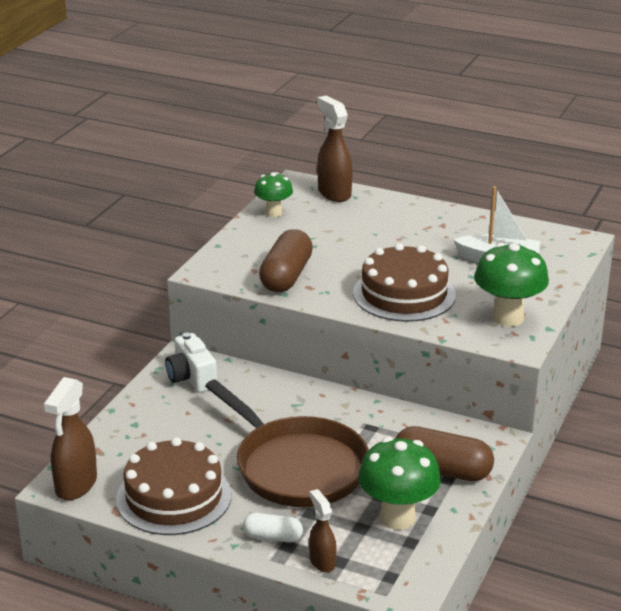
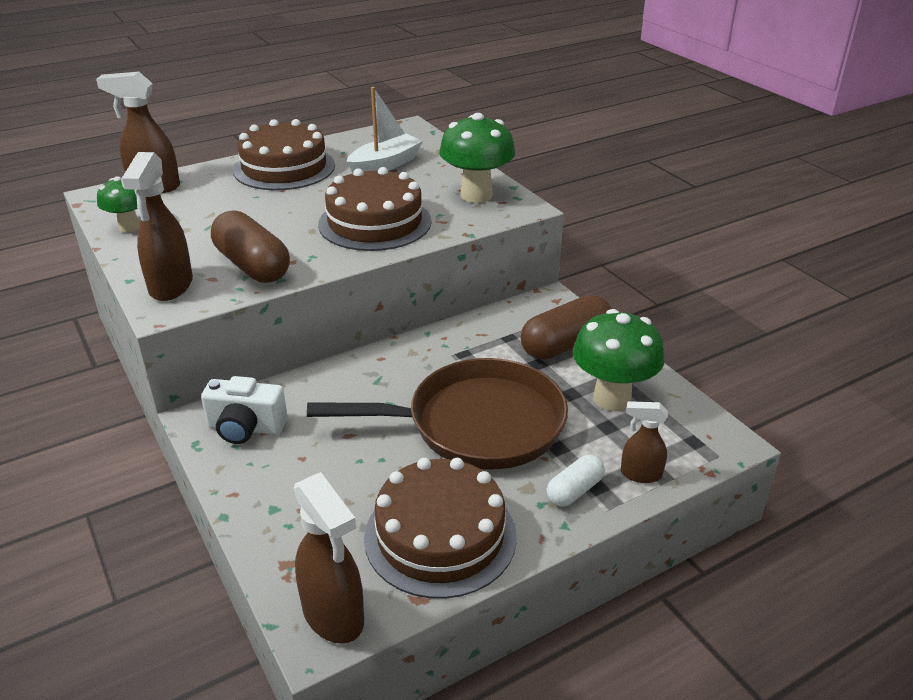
camera: 55 degrees left, 5 degrees up
(228, 262) = (171, 286): none -> brown spray bottle
(431, 223) = (284, 168): none -> brown cake

